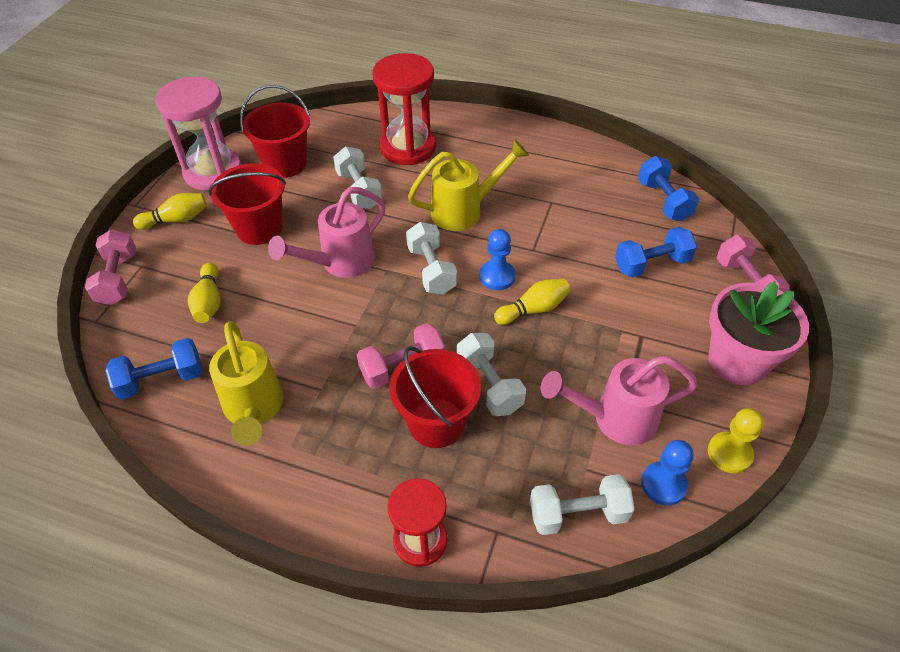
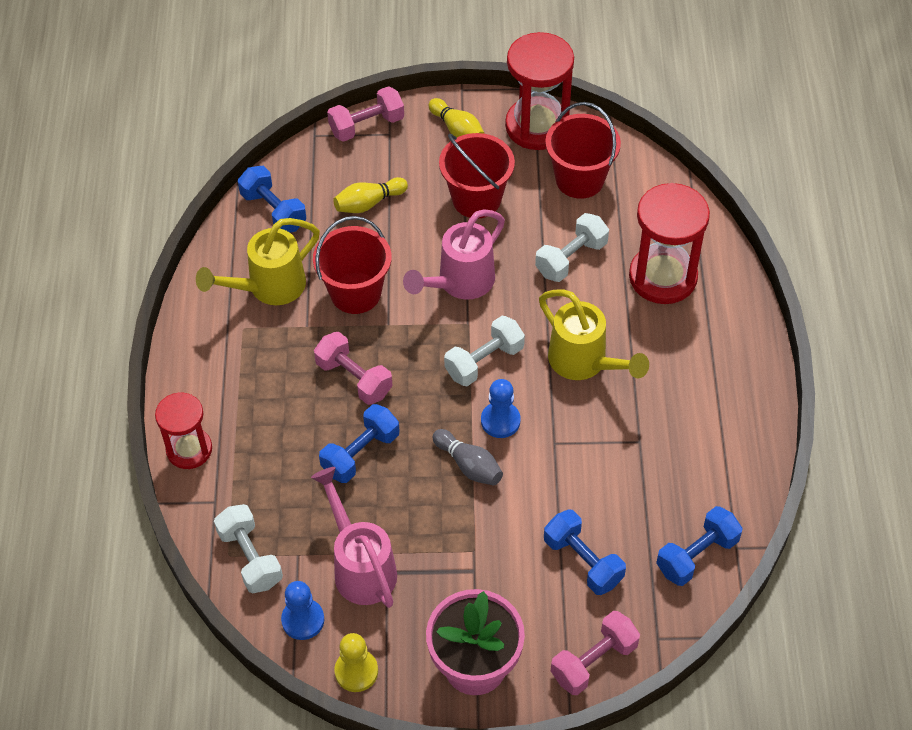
camera: 70 degrees right, 5 degrees up
(213, 172) = (537, 126): pink hourglass -> red hourglass
(340, 263) = (460, 283): pink watering can -> pink watering can turned 75 degrees counterclockwise
(436, 423) = (304, 425): red bucket -> red bucket (355, 293)
(489, 385) = (360, 453): white dumbbell -> blue dumbbell
(533, 309) = (469, 465): yellow bowling pin -> grey bowling pin

